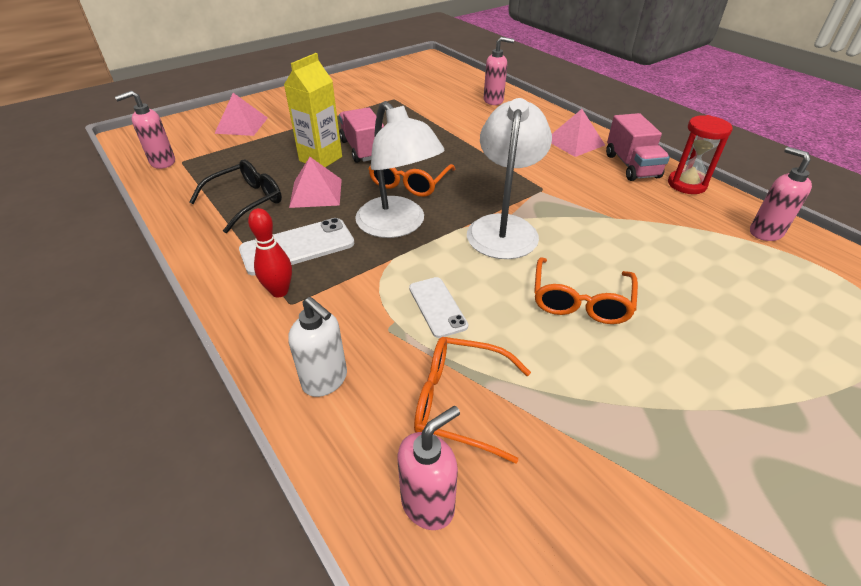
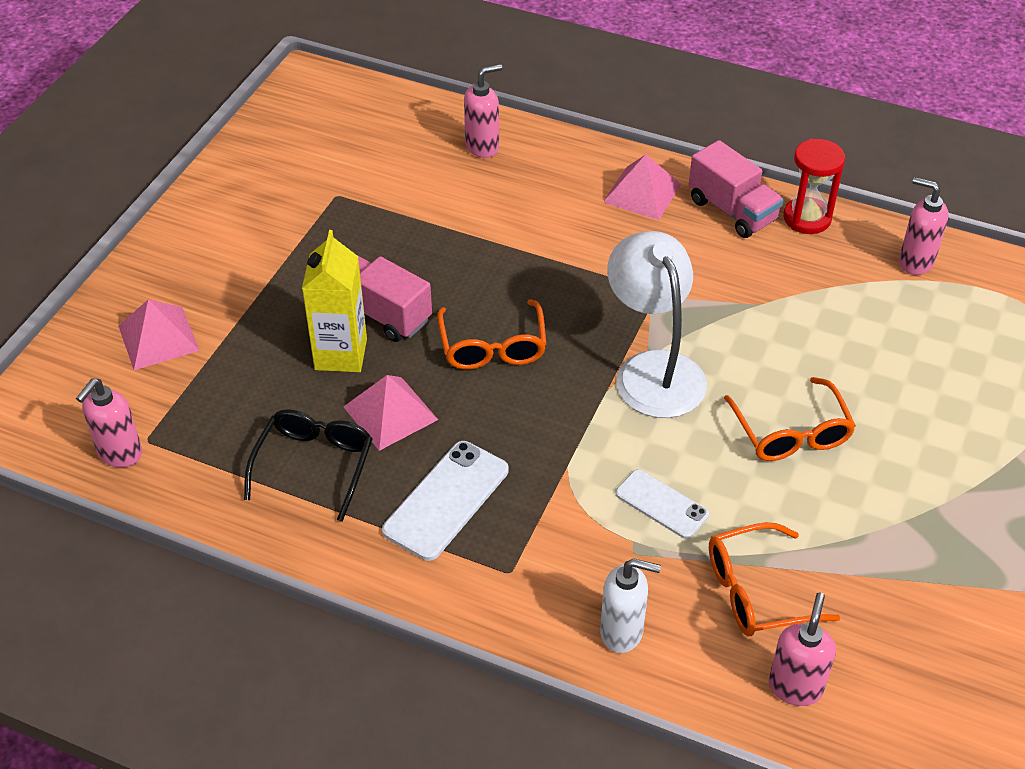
camera: 30 degrees left, 5 degrees up
(279, 291) = (483, 564): red bowling pin -> none
(398, 225) = (535, 419): white lamp -> none

